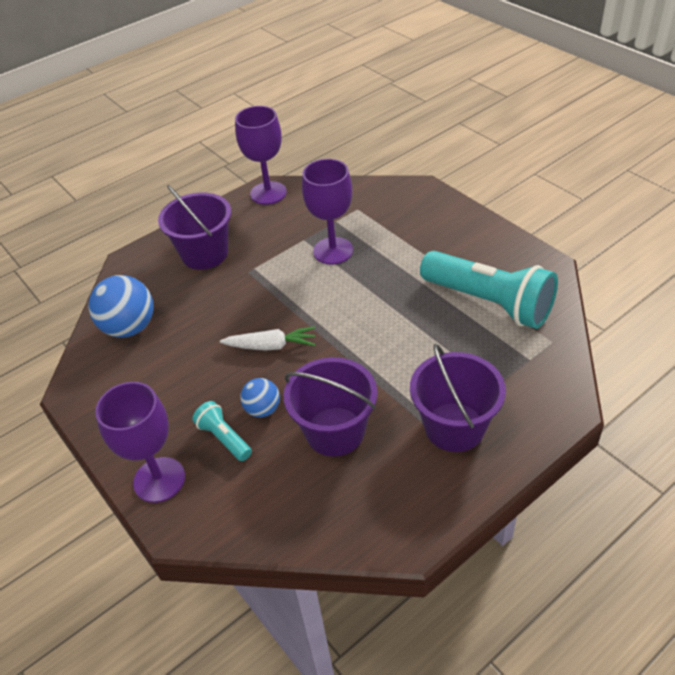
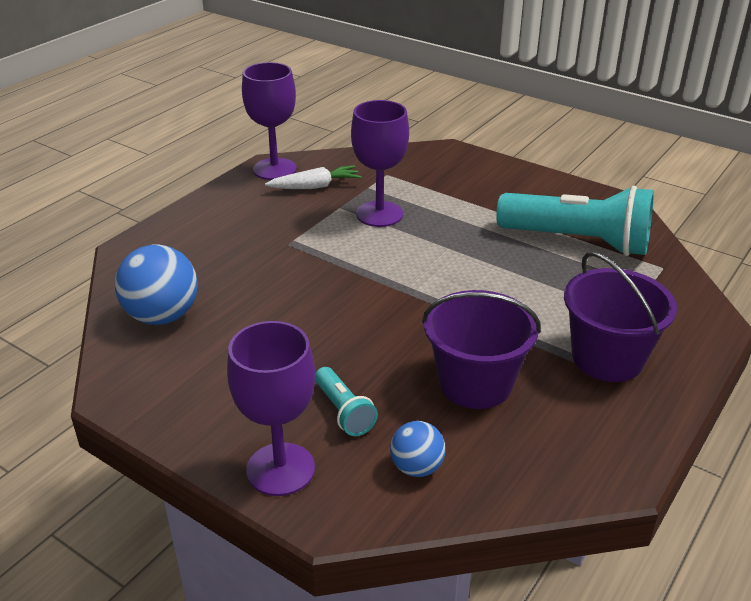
camera: 20 degrees left, 10 degrees down
(204, 253) = (225, 232): purple bucket -> none
(224, 438) = (343, 411): turquoise flashlight -> turquoise flashlight turned 150 degrees counterclockwise
(263, 409) = (376, 375): blue ball -> blue ball (417, 467)
(271, 346) = (354, 311): white carrot -> white carrot (315, 186)

